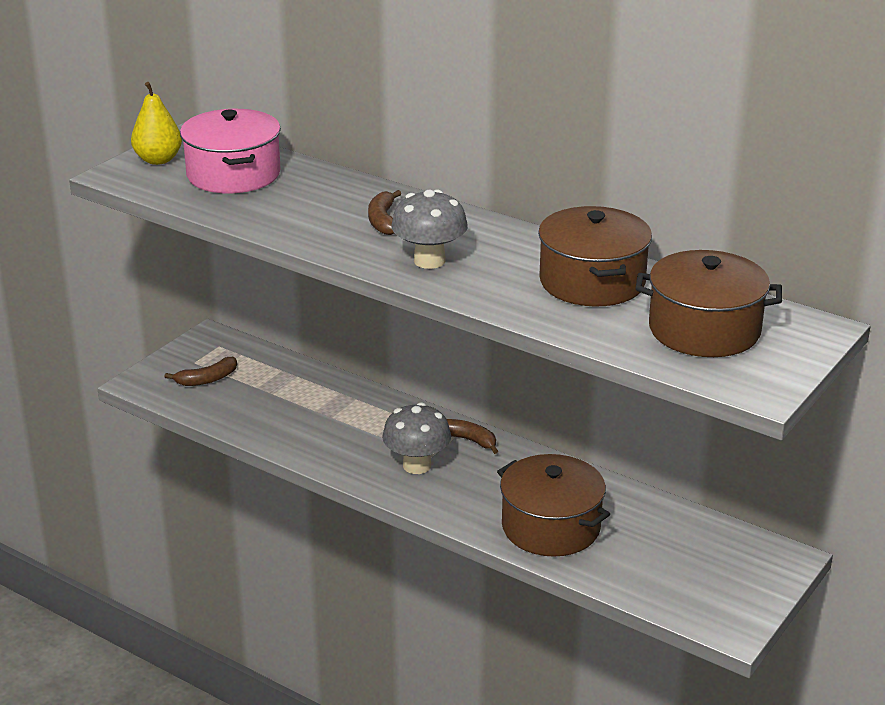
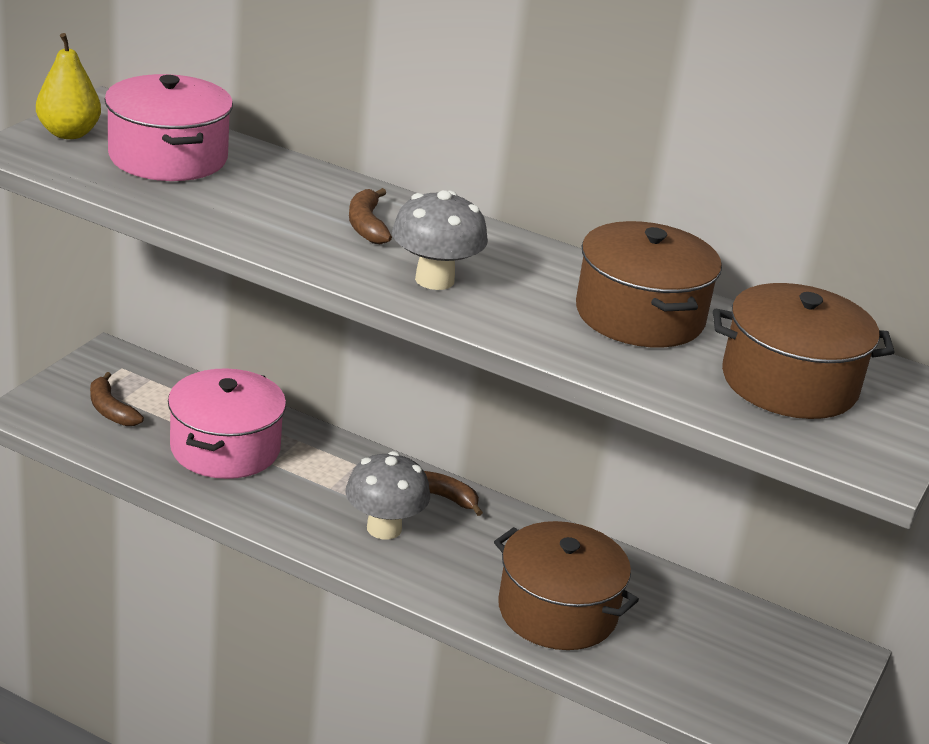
camera: 10 degrees left, 0 degrees up
(207, 379) = (110, 410): brown banana -> brown banana turned 90 degrees clockwise
(295, 406) = (225, 448): none -> pink pot

